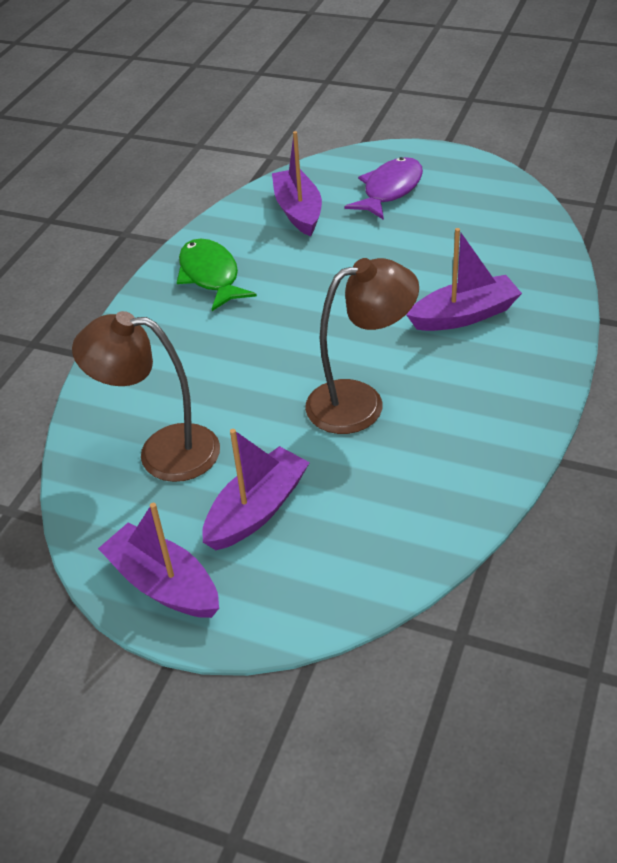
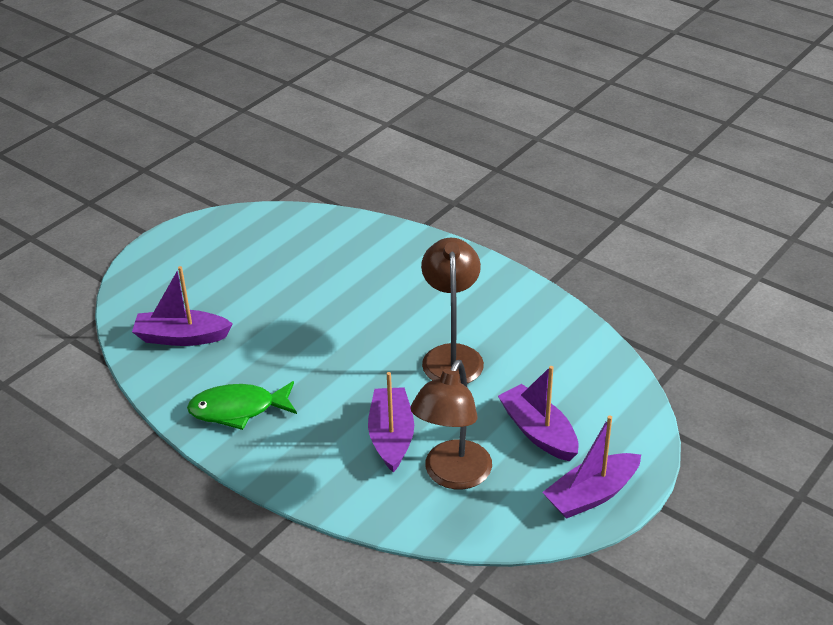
camera: 75 degrees left, 5 degrees down
(390, 190) = (194, 278): purple fish -> none
(464, 315) = (385, 281): purple boat -> purple boat (391, 436)

